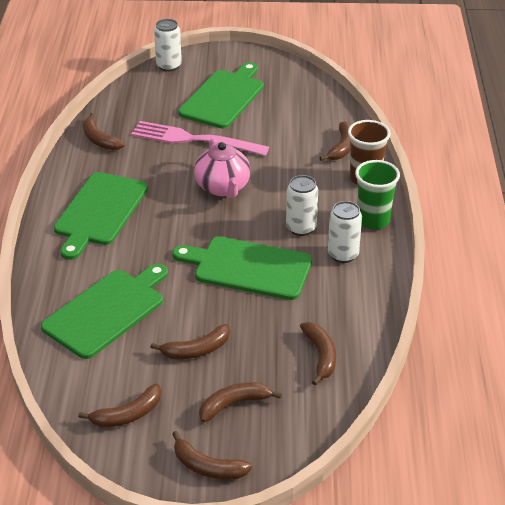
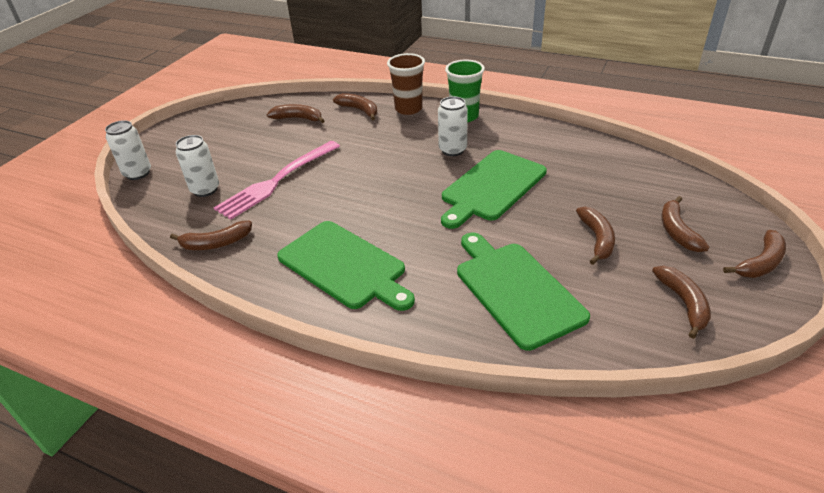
camera: 65 degrees left, 0 degrees up
(223, 97) = (227, 152): green cutting board -> none
(223, 187) = (366, 178): pink teapot -> none
(320, 356) = (623, 173): brown banana -> brown banana (298, 118)
(343, 254) = (499, 138): white can -> white can (205, 190)

